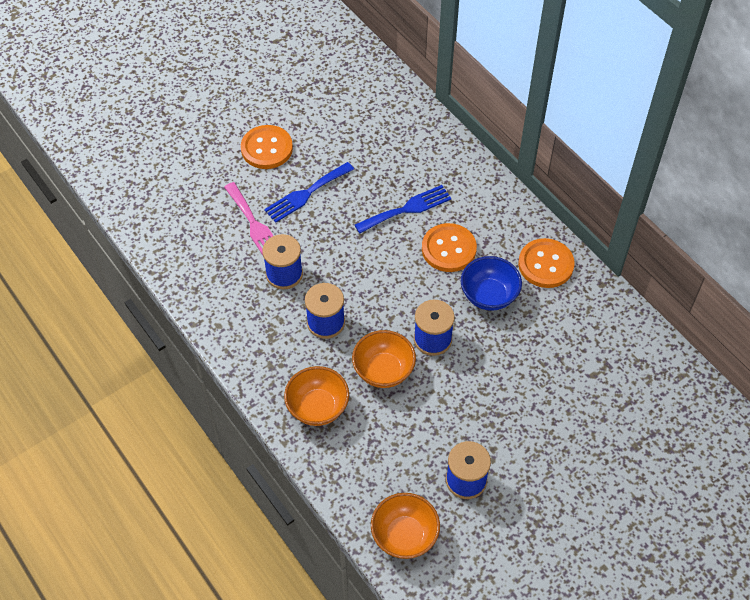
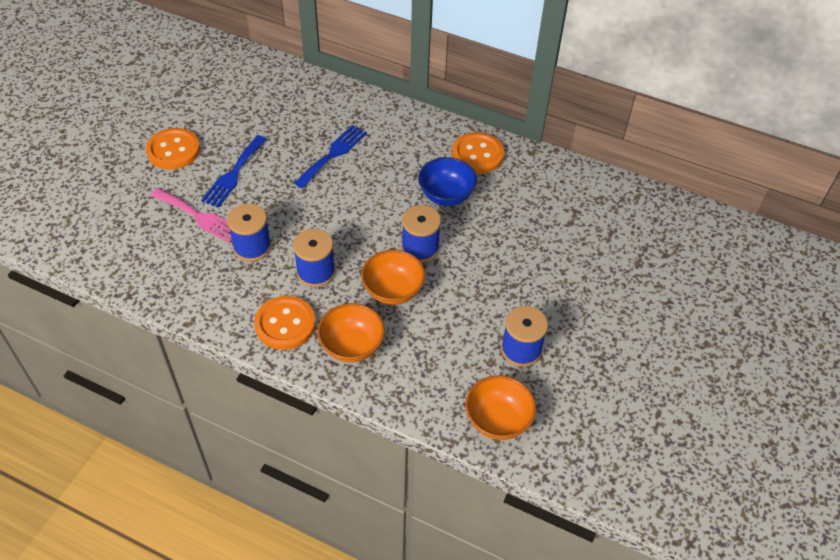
camera: 30 degrees left, 5 degrees down
(448, 249) = (389, 172): orange button -> orange button (285, 324)

